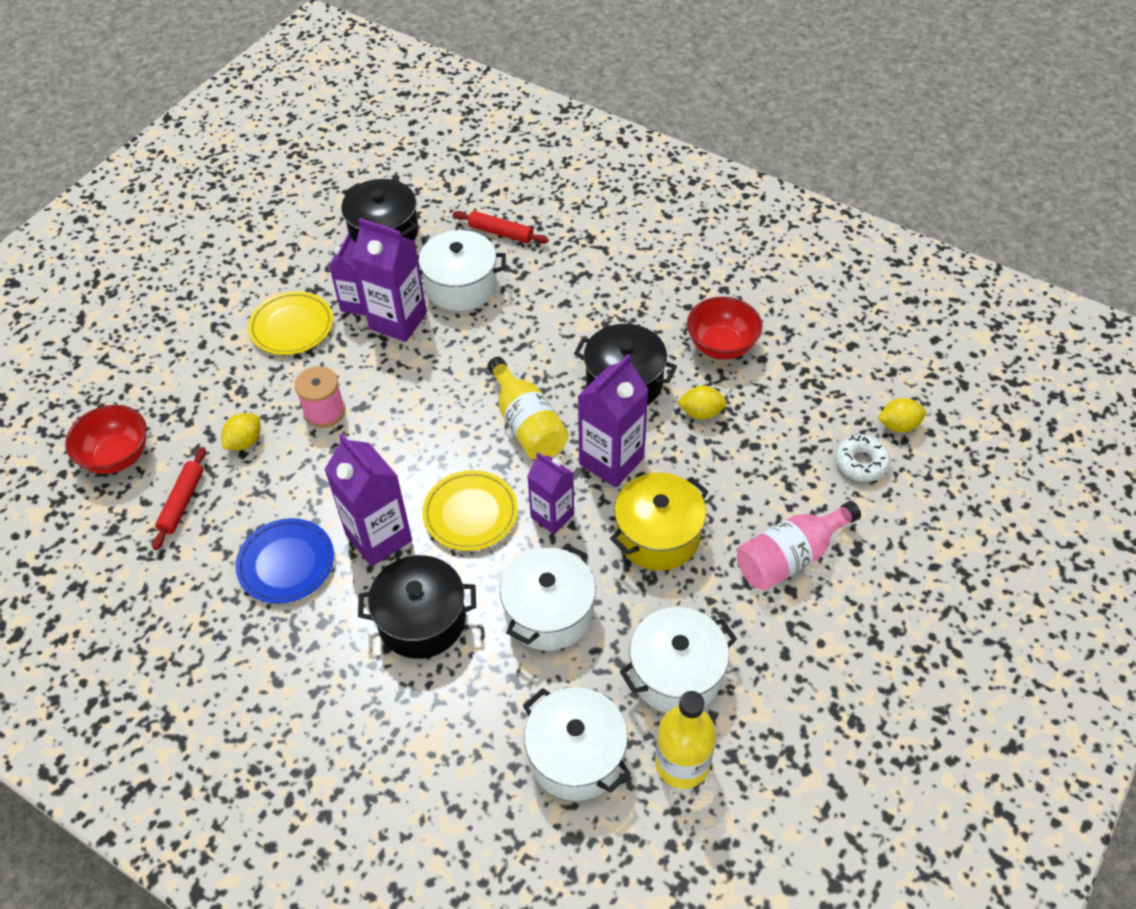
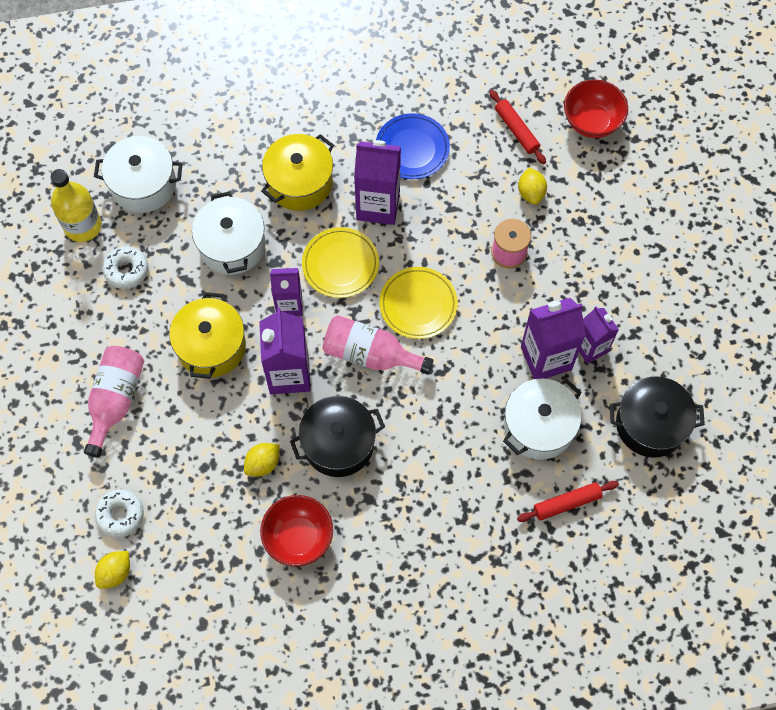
camera: 135 degrees right, 15 degrees up
(292, 327) = (610, 291): yellow plate -> yellow plate (418, 304)
(422, 620) = (299, 182): black pot -> yellow pot
(527, 424) = (370, 354): yellow bottle -> pink bottle
(676, 673) = (126, 270): white pot -> white donut

